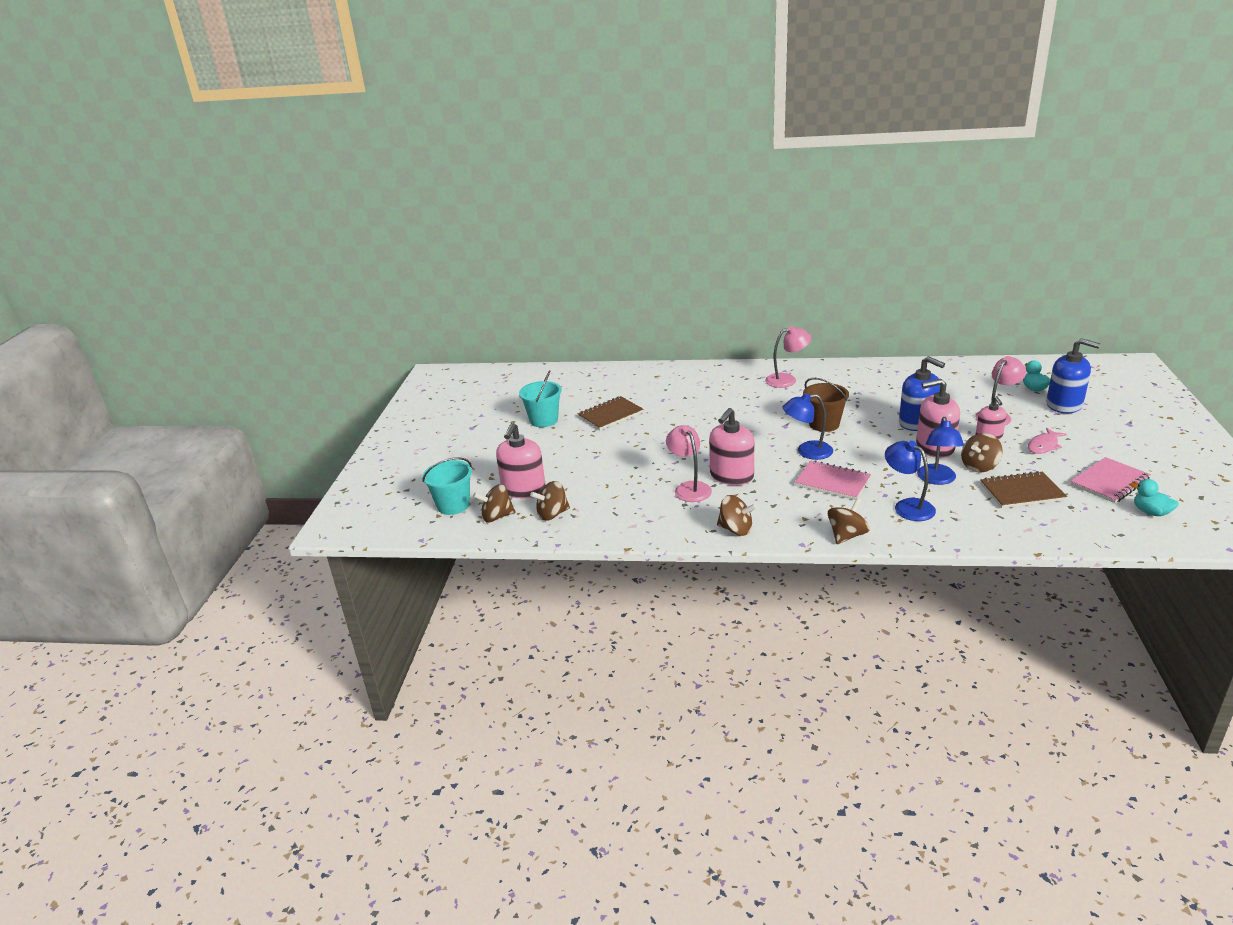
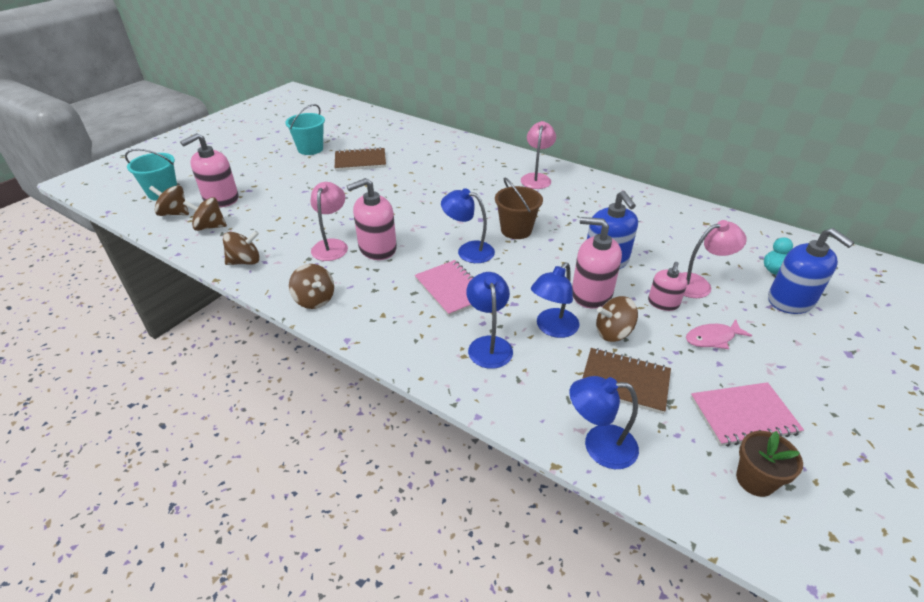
camera: 25 degrees right, 10 degrees up
(787, 379) = (536, 178): pink lamp -> pink lamp turned 90 degrees counterclockwise
(847, 535) = (395, 349): brown spinning top -> brown spinning top (245, 261)
(1049, 532) = (599, 445): none -> blue lamp
(1151, 512) = (755, 480): turquoise duck -> brown flower pot

